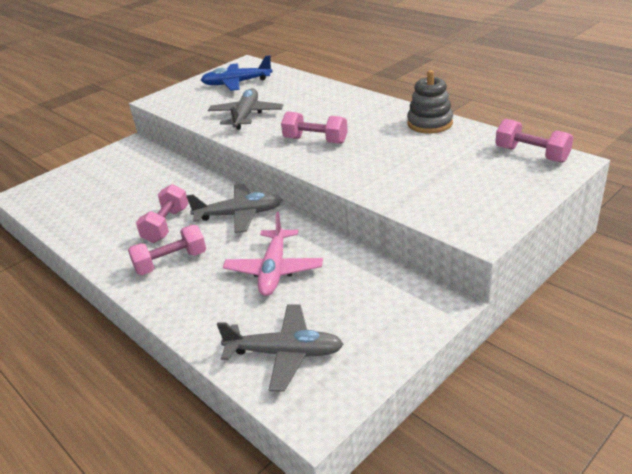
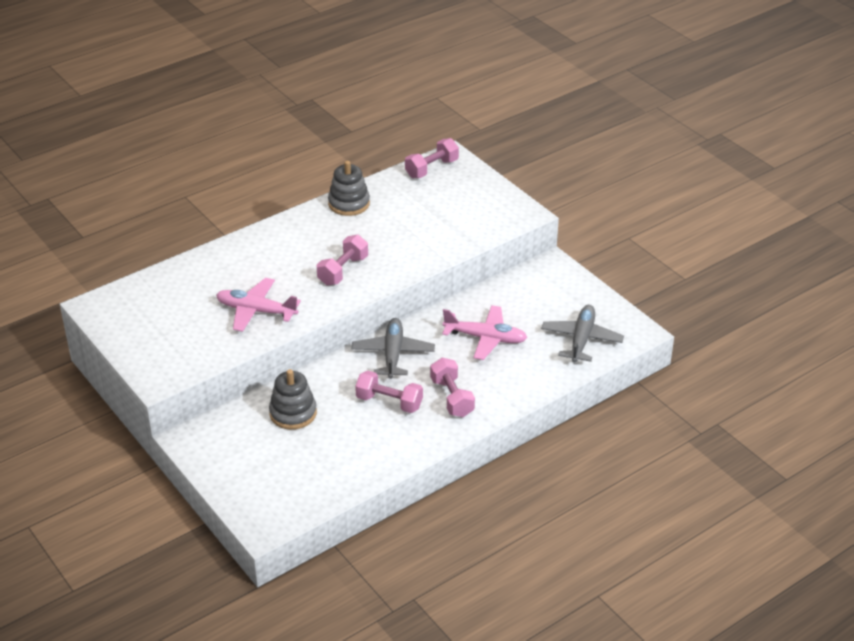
camera: 85 degrees left, 5 degrees up
(155, 180) = (293, 413): none -> grey stacking toy
(236, 83) = (157, 314): blue plane -> none
(246, 115) = (256, 311): grey plane -> pink plane

